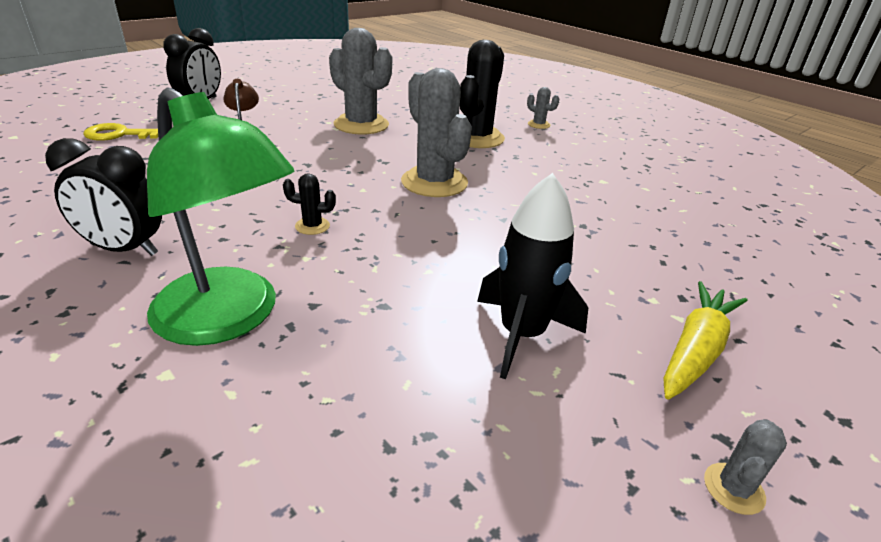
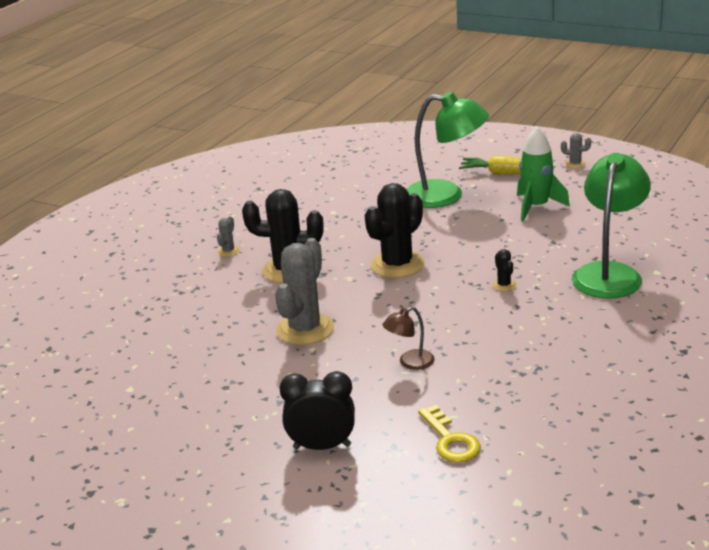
camera: 105 degrees left, 5 degrees down
(124, 249) = (598, 331): black clock -> none
(434, 182) = (397, 265): grey cactus -> black cactus
(522, 334) = (536, 207): black rocket -> green rocket
(615, 262) = (446, 196): none -> green lamp

